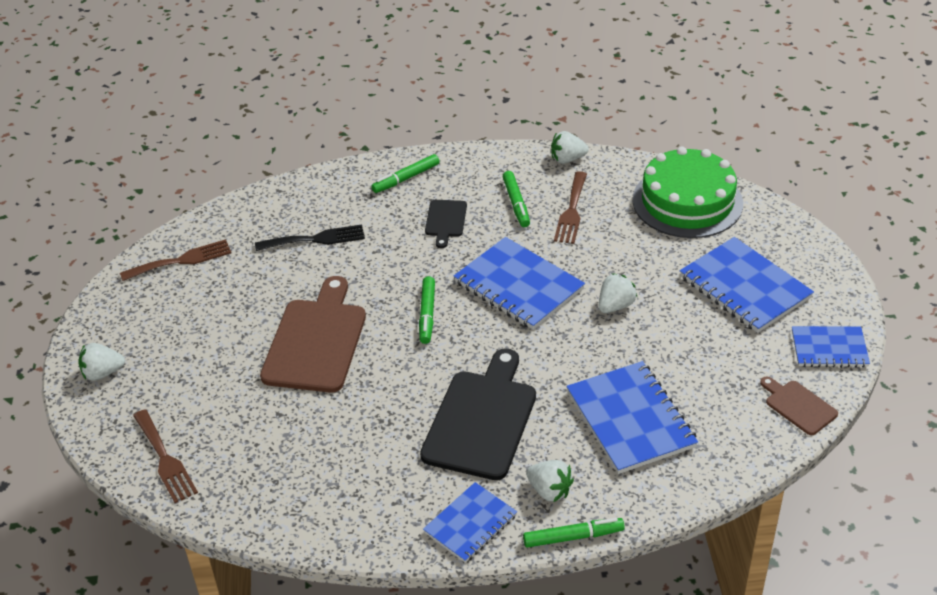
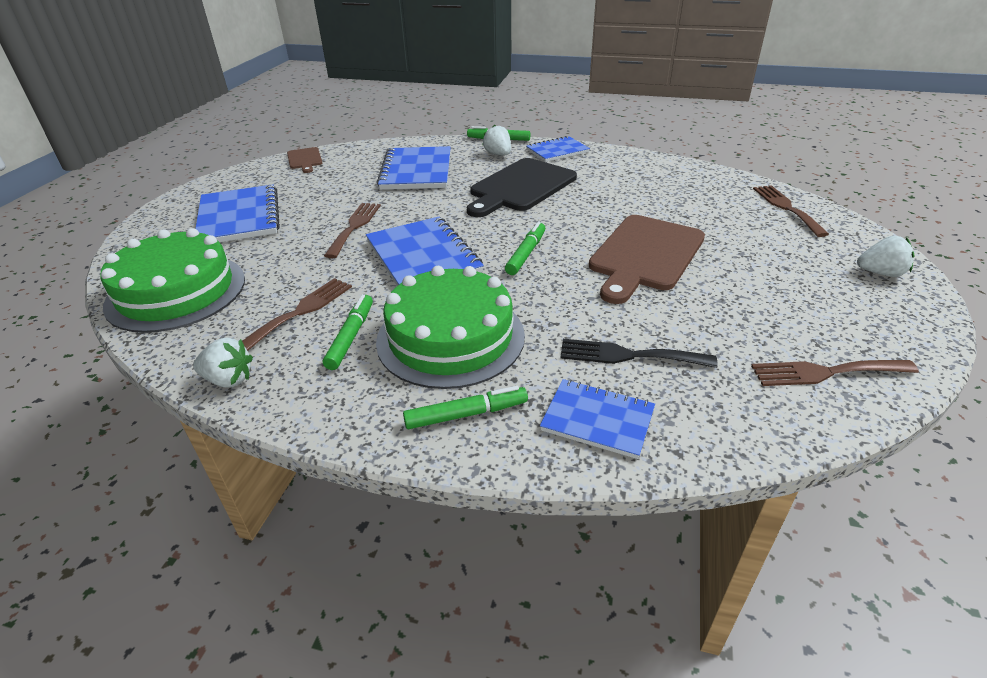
camera: 160 degrees left, 5 degrees down
(445, 221) = (450, 337): black cutting board -> green cake
(615, 306) = (354, 227): white strawberry -> brown fork
(829, 348) = (242, 177): blue notebook -> blue notebook (597, 420)

